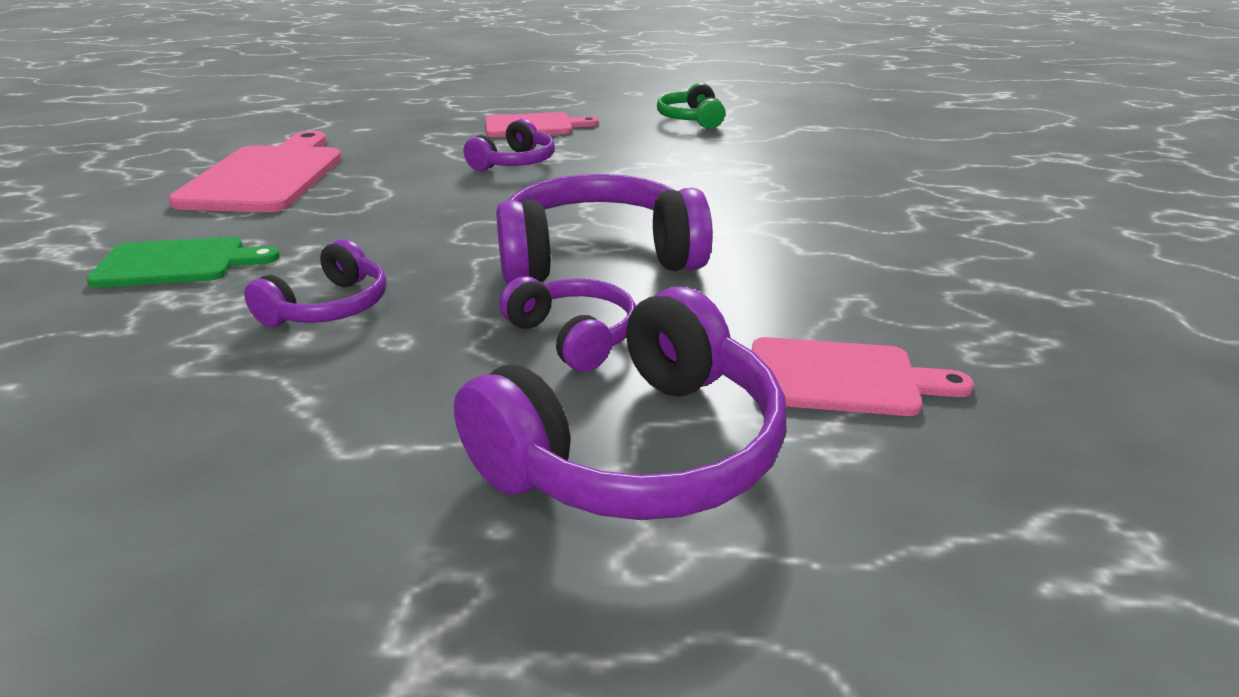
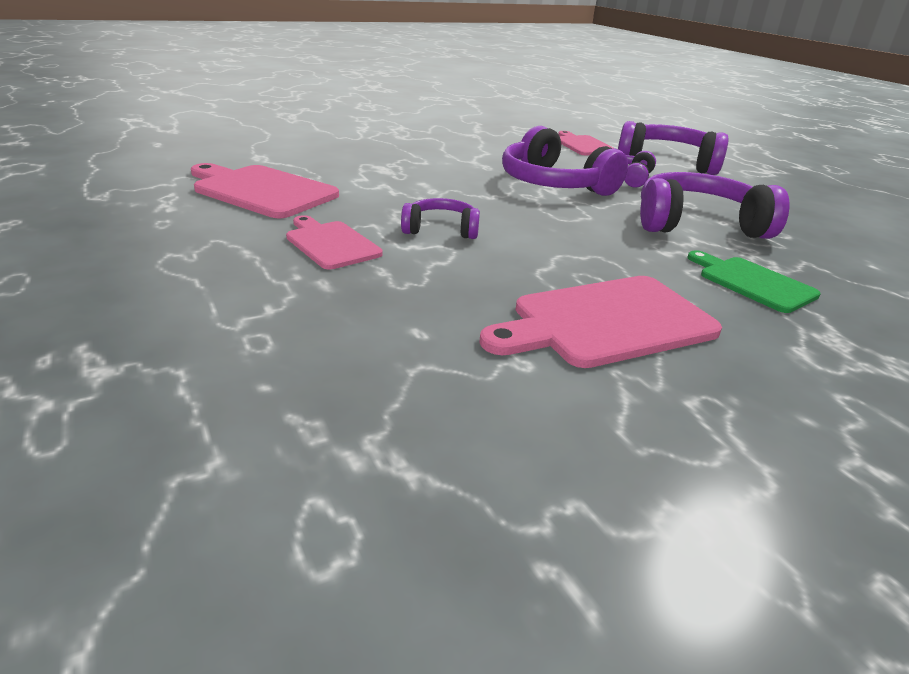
camera: 120 degrees left, 0 degrees up
(329, 307) = (698, 224): purple headphones -> purple headphones, size x1.83
(691, 119) = (261, 191): green headphones -> pink cutting board

